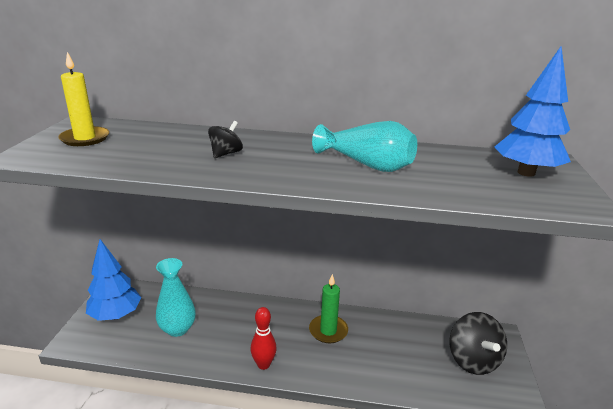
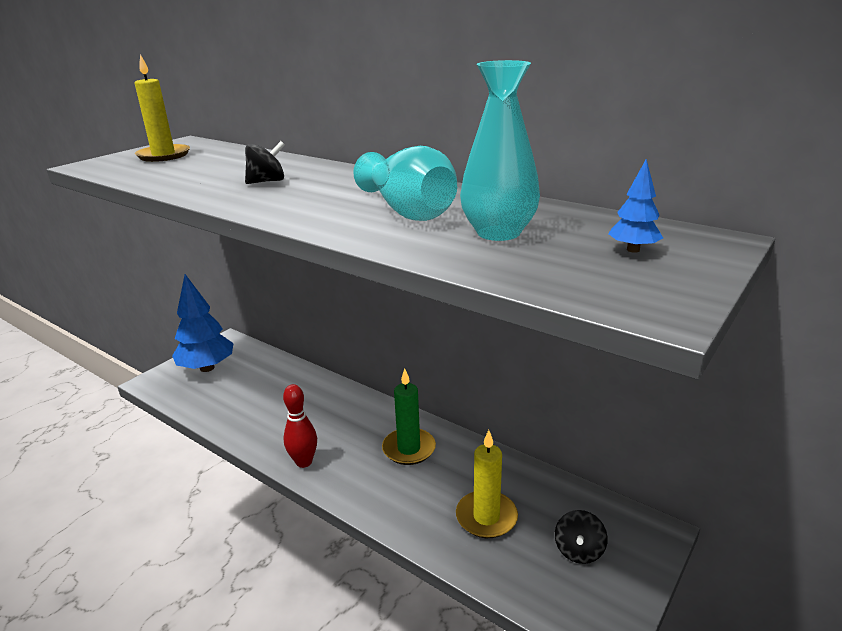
camera: 30 degrees right, 0 degrees up
(177, 329) = (250, 397): turquoise vase -> turquoise vase (498, 232)
(410, 359) = (486, 517): none -> yellow candle
(473, 360) = (579, 550): black spinning top -> black spinning top, size x0.54
(526, 173) = (633, 250): blue tree -> blue tree, size x0.44

